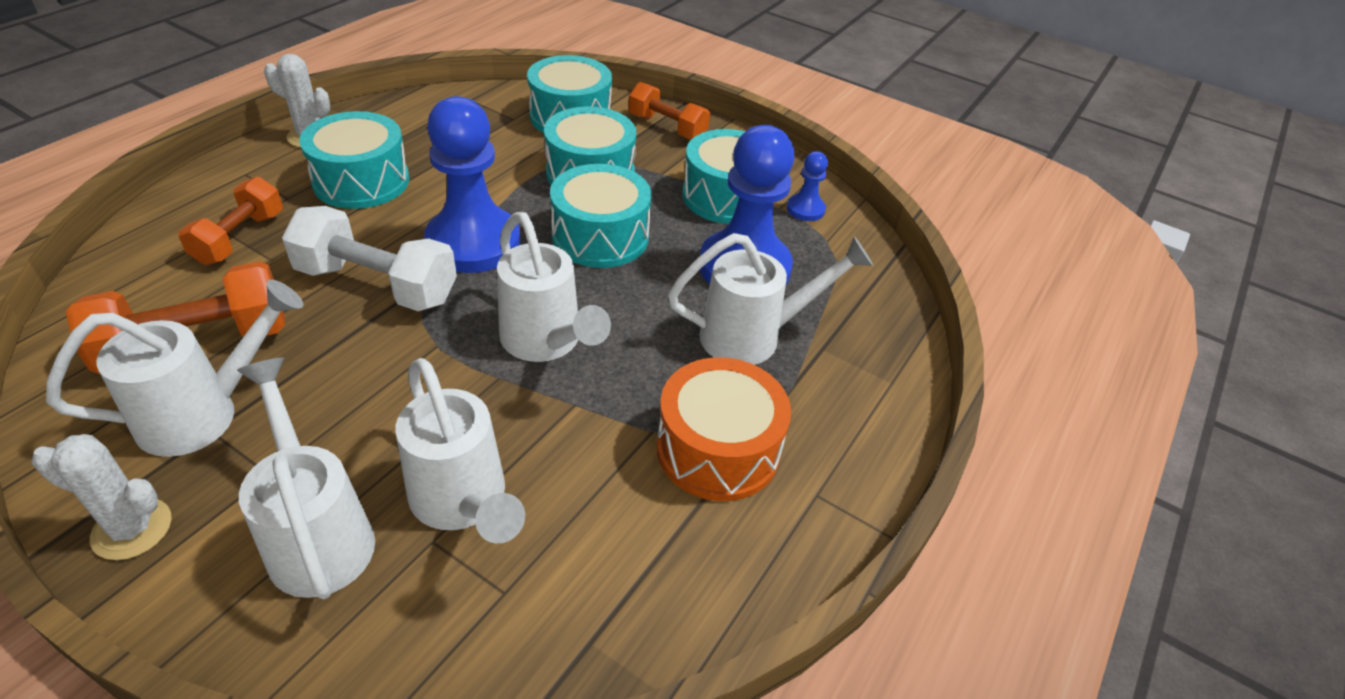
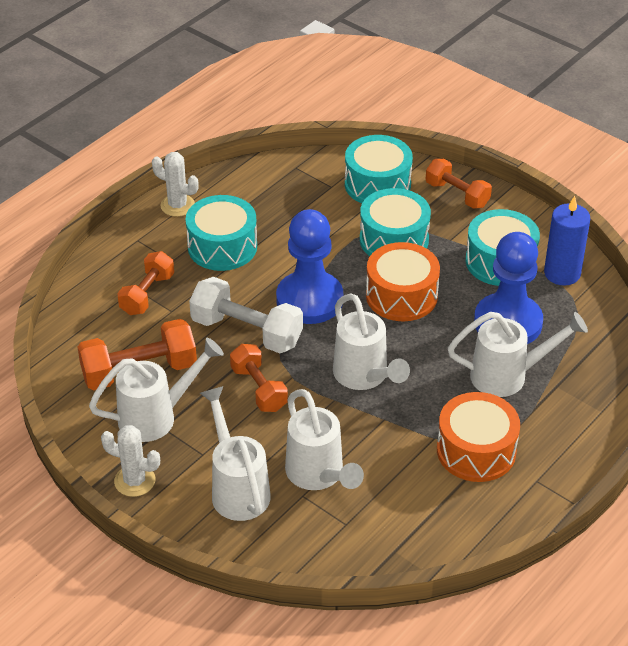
camera: 10 degrees right, 0 degrees up
(382, 364) = (259, 389): none -> orange dumbbell
(600, 236) = (401, 296): turquoise drum -> orange drum
(805, 209) = (562, 273): blue pawn -> blue candle

